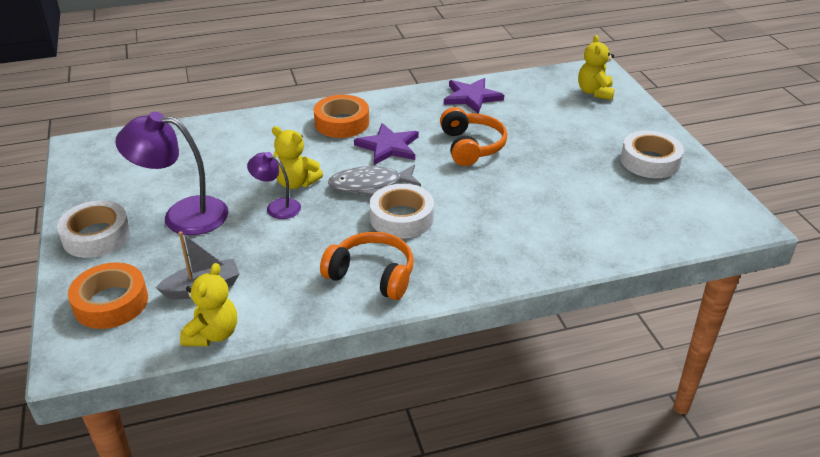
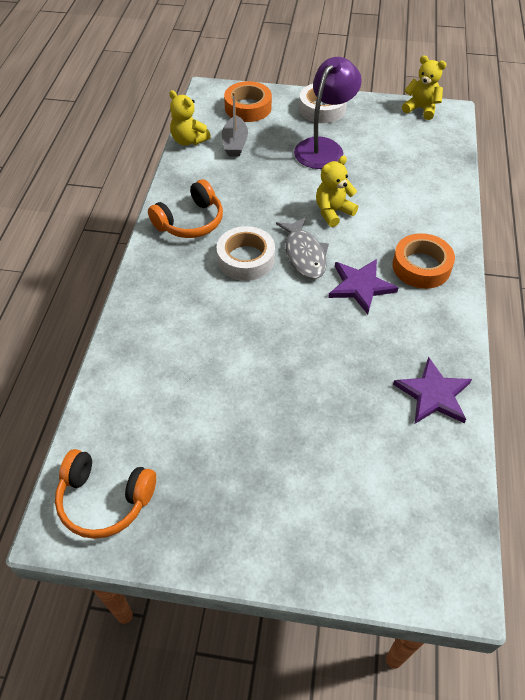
camera: 115 degrees right, 15 degrees up
(277, 207) = (305, 194): purple lamp -> none
(370, 185) = (304, 255): grey fish -> grey fish turned 150 degrees clockwise
(471, 146) = (329, 350): orange headphones -> orange headphones (104, 500)
(595, 92) = (395, 542): yellow teddy bear -> yellow teddy bear (421, 109)
(650, 161) = (213, 504): white tape -> none

